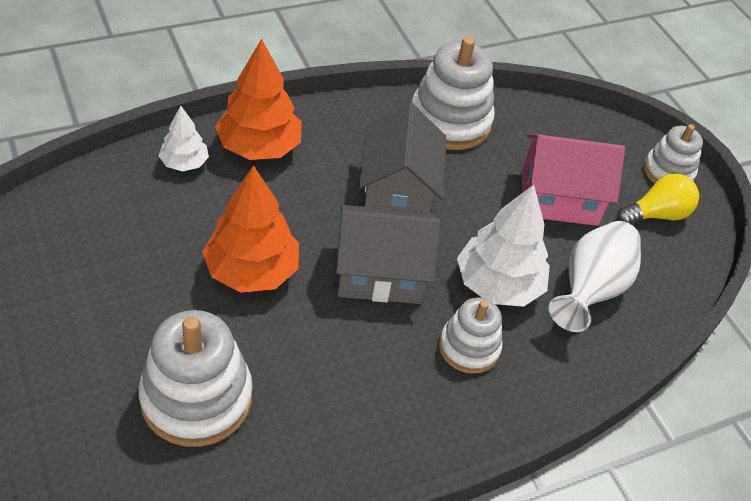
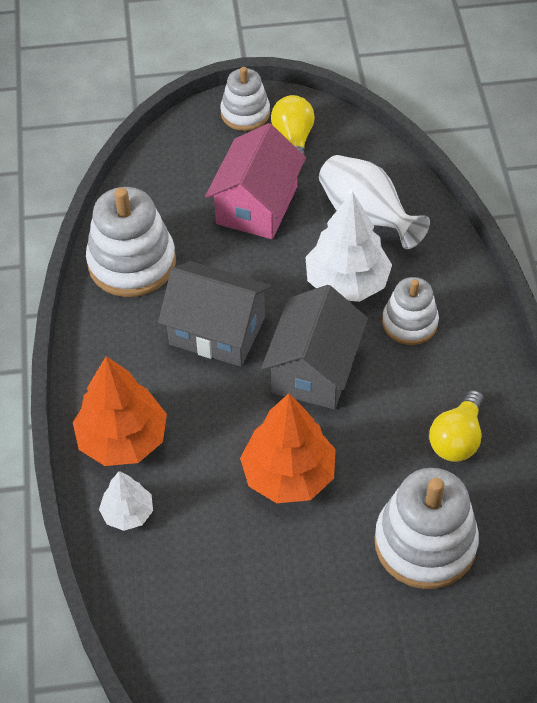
camera: 65 degrees left, 5 degrees up
(334, 412) = (457, 438): none -> yellow light bulb

